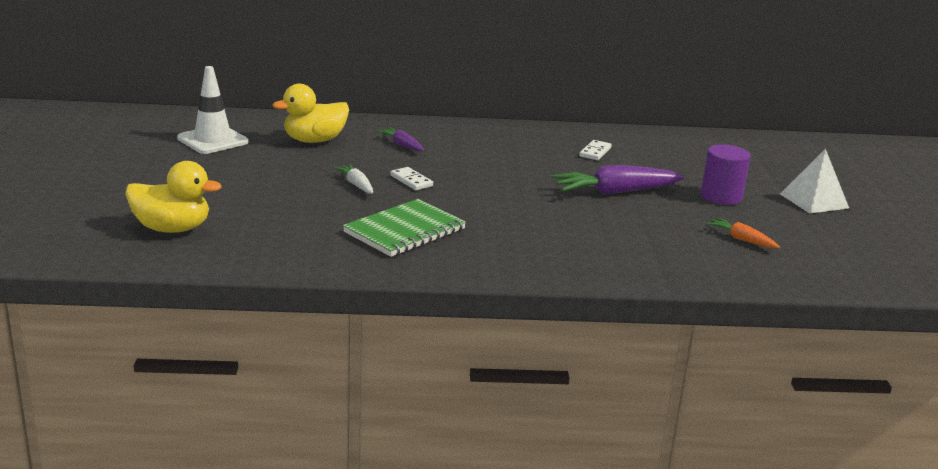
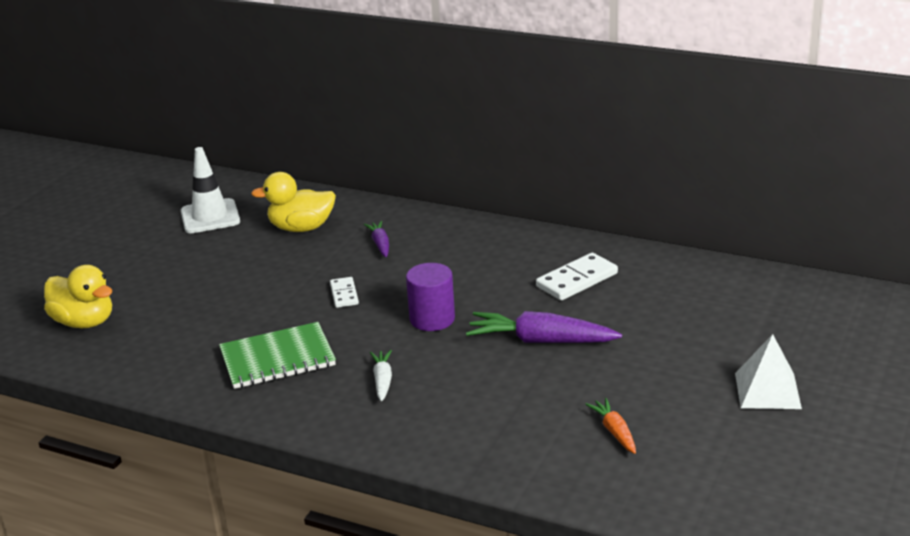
camera: 30 degrees right, 5 degrees up
(356, 185) = (287, 292): white carrot -> white carrot (382, 380)
(595, 152) = (577, 280): white domino -> white domino, size x1.66
(721, 196) = (657, 366): purple cylinder -> purple cylinder (432, 319)

